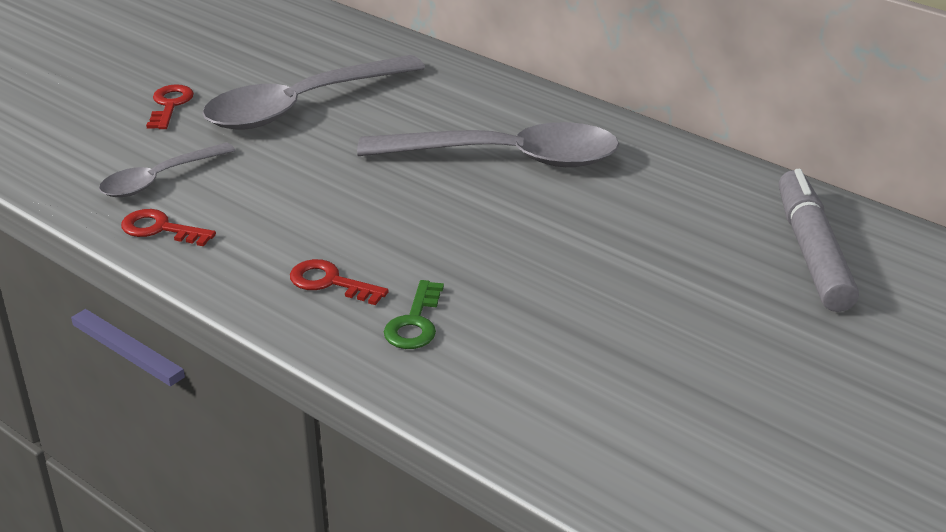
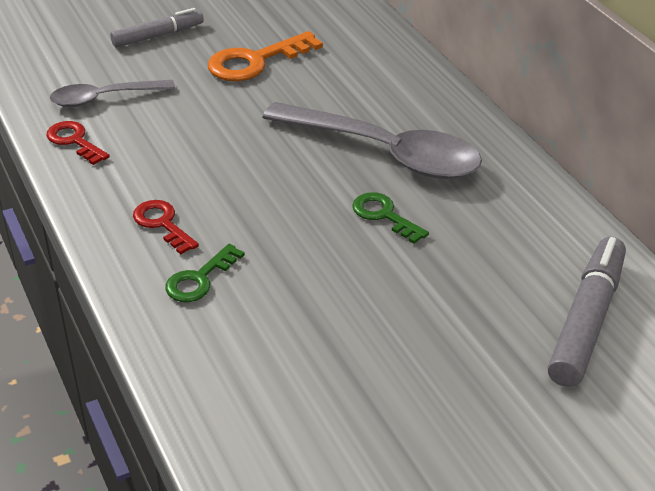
camera: 25 degrees right, 5 degrees up
(170, 105) = (158, 35): red key -> grey marker
(301, 106) = (255, 61): grey spoon -> orange key
(553, 214) = (384, 215): none -> green key

